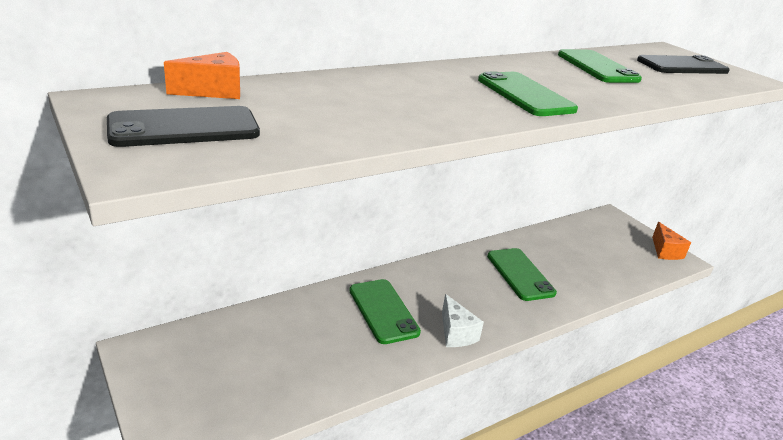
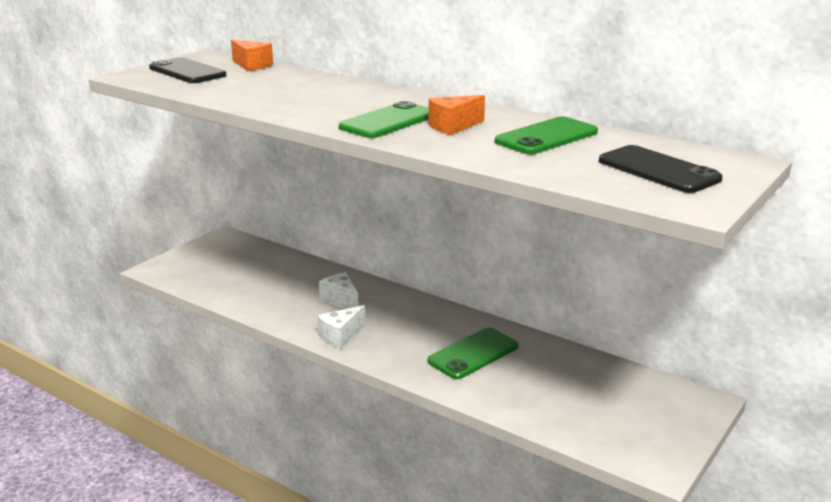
camera: 70 degrees right, 5 degrees down
(383, 311) = (341, 300): green phone -> white cheese
(665, 251) = (663, 452): orange cheese -> orange cheese (453, 126)

